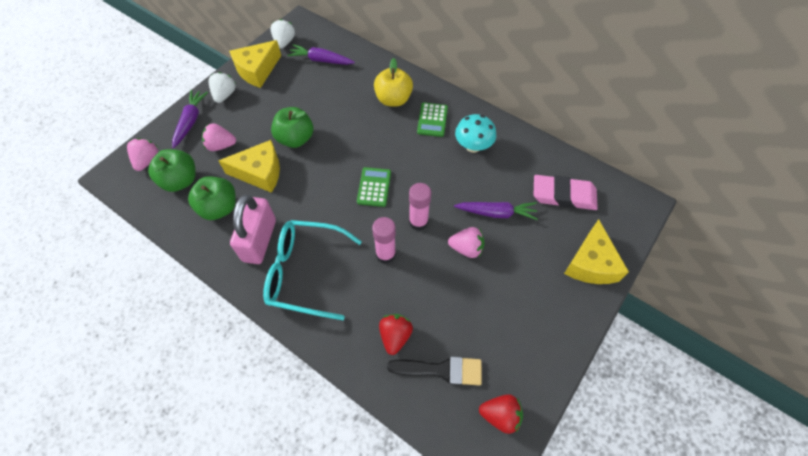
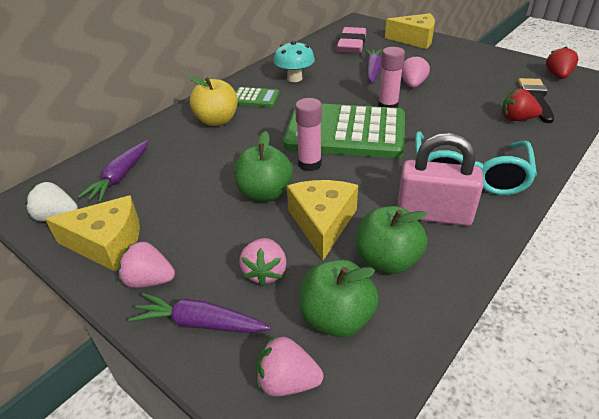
camera: 85 degrees left, 20 degrees down
(225, 95) = (149, 280): white strawberry -> pink strawberry
(257, 70) = (107, 243): yellow cheese -> yellow cheese turned 45 degrees counterclockwise
(374, 187) = (345, 132): green calculator -> green calculator, size x2.33
(385, 254) = (430, 124): pink glue stick -> pink glue stick (309, 164)

